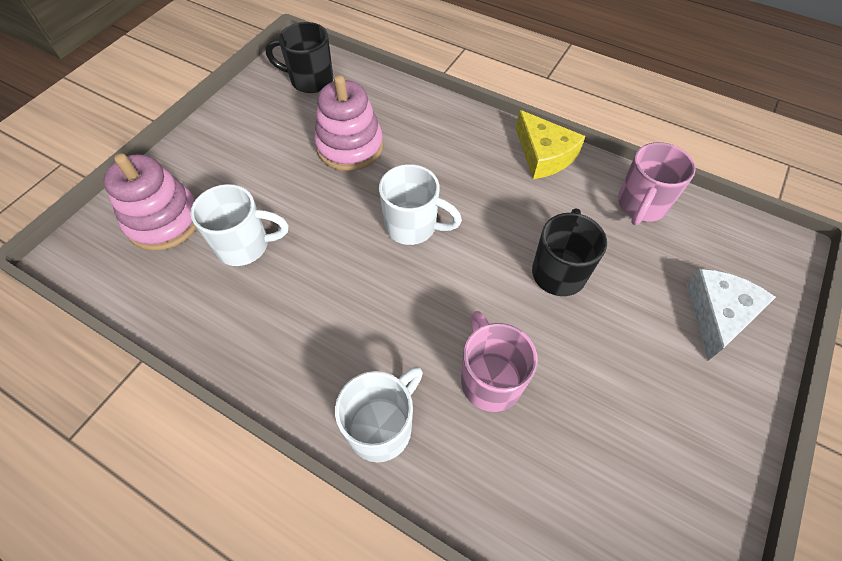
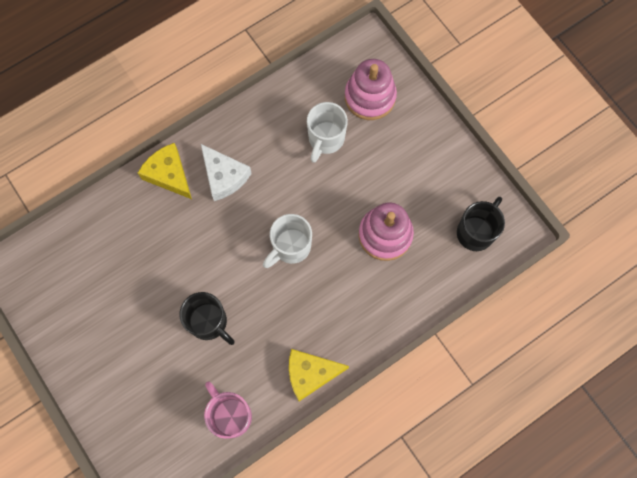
camera: 115 degrees right, 15 degrees up
(382, 427) = (169, 174): white mug -> yellow cheese
(490, 379) = (164, 242): pink mug -> none
(718, 315) = (129, 403): white cheese -> white cheese (224, 176)

